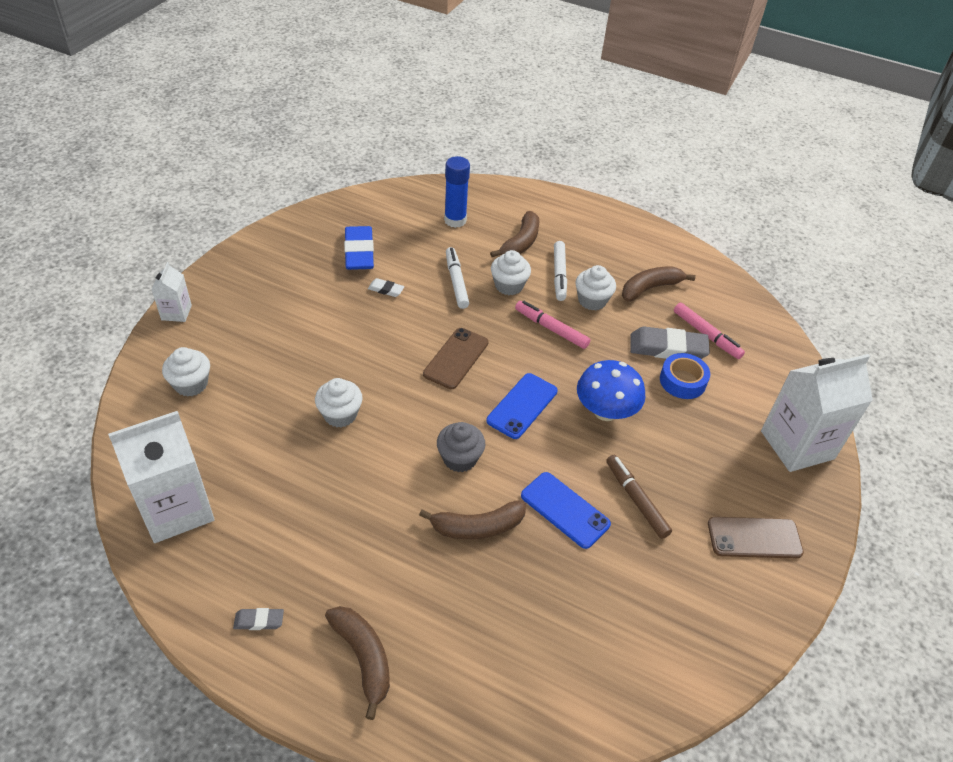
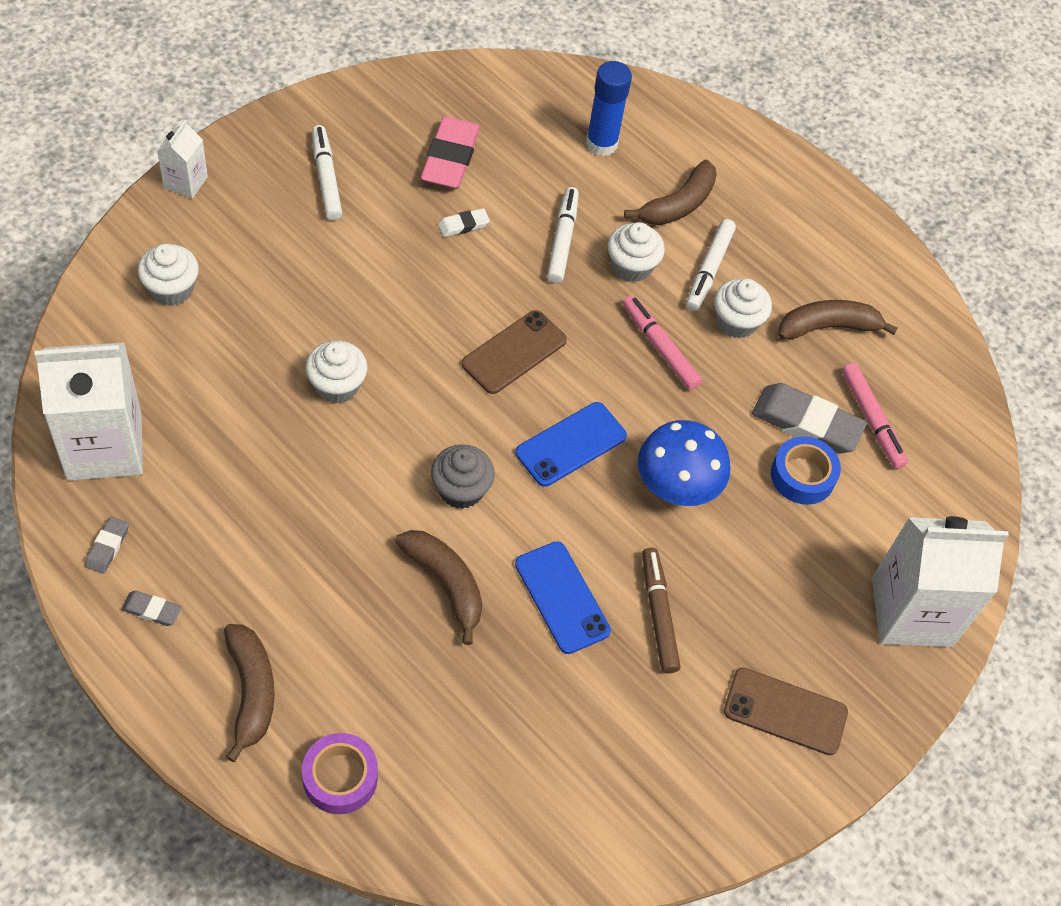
camera: 15 degrees right, 10 degrees up
(205, 583) = (107, 547): none -> grey eraser
(278, 285) = (326, 178): none -> white marker
(359, 252) = (450, 158): blue eraser -> pink eraser
(386, 289) = (463, 225): white eraser -> white eraser turned 60 degrees counterclockwise
(461, 701) = (340, 777): none -> purple tape
(477, 527) = (445, 583): brown banana -> brown banana turned 135 degrees counterclockwise

